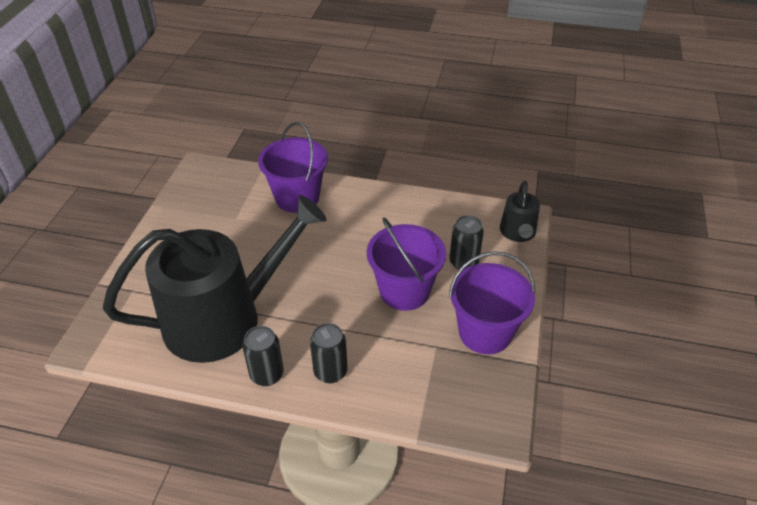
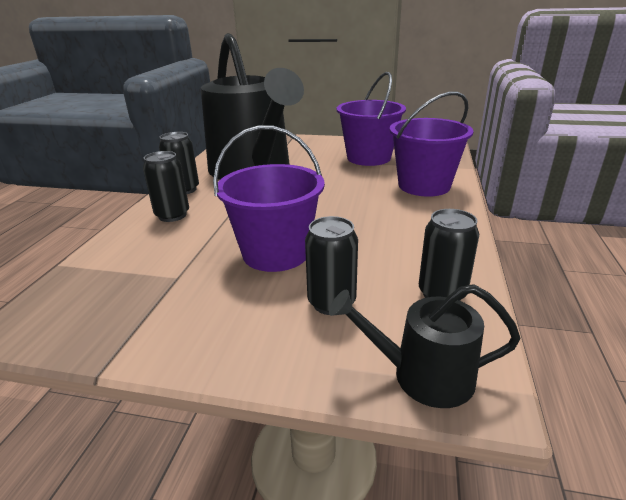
camera: 90 degrees right, 15 degrees down
(453, 215) = (442, 294): none -> black can
(485, 332) = (184, 320): purple bucket -> purple bucket (368, 158)

